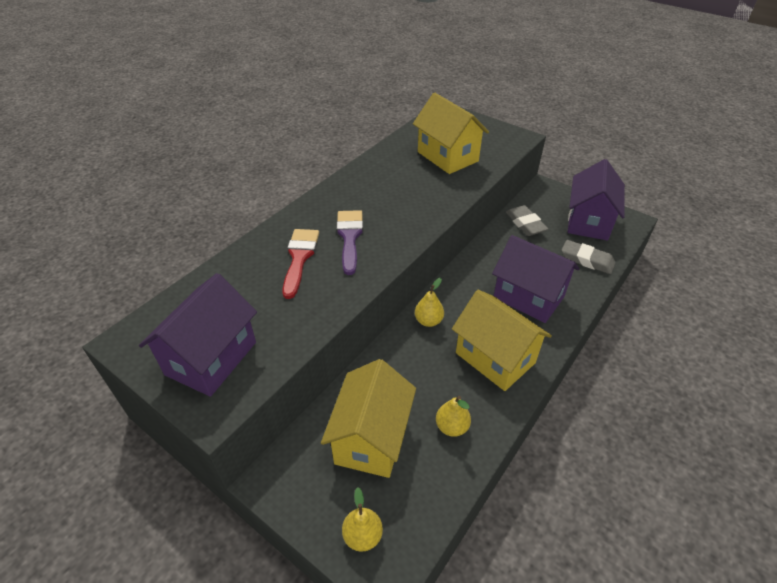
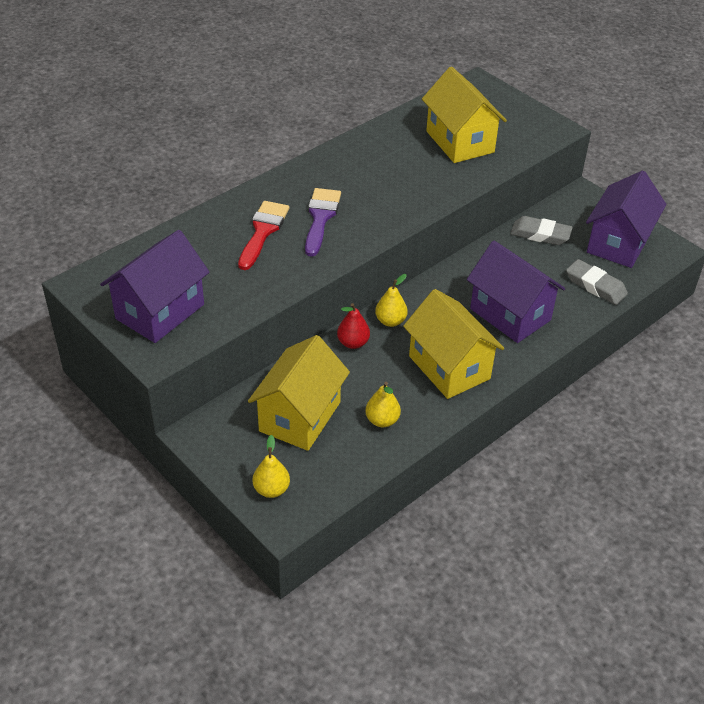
camera: 10 degrees right, 0 degrees up
(401, 348) = (353, 343): none -> red pear
(525, 224) = (540, 234): grey eraser -> grey eraser turned 60 degrees counterclockwise

